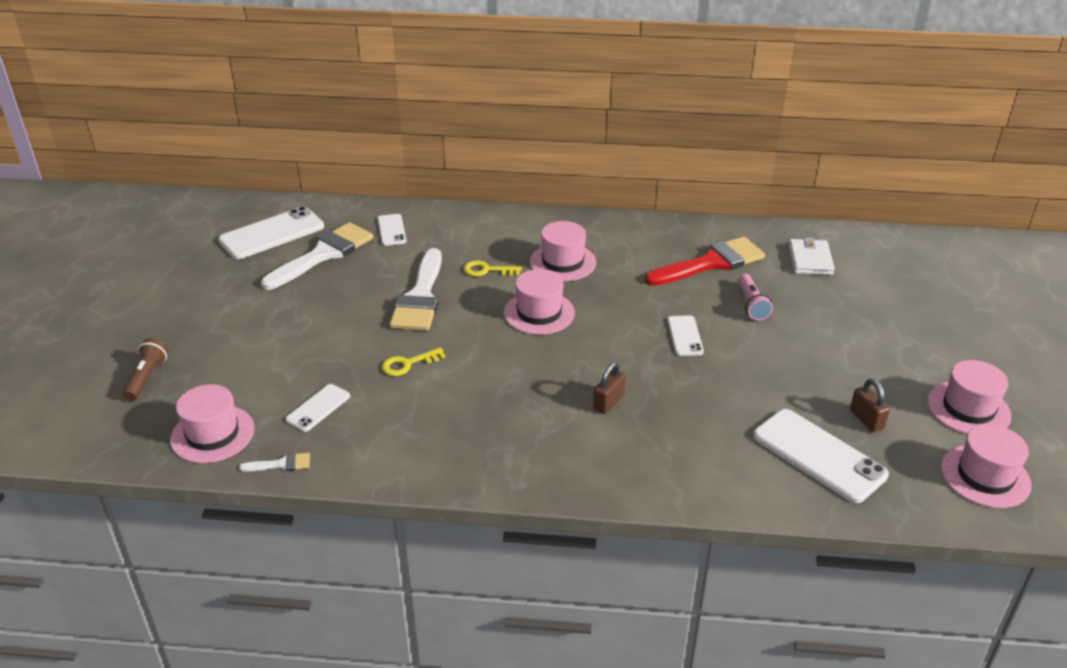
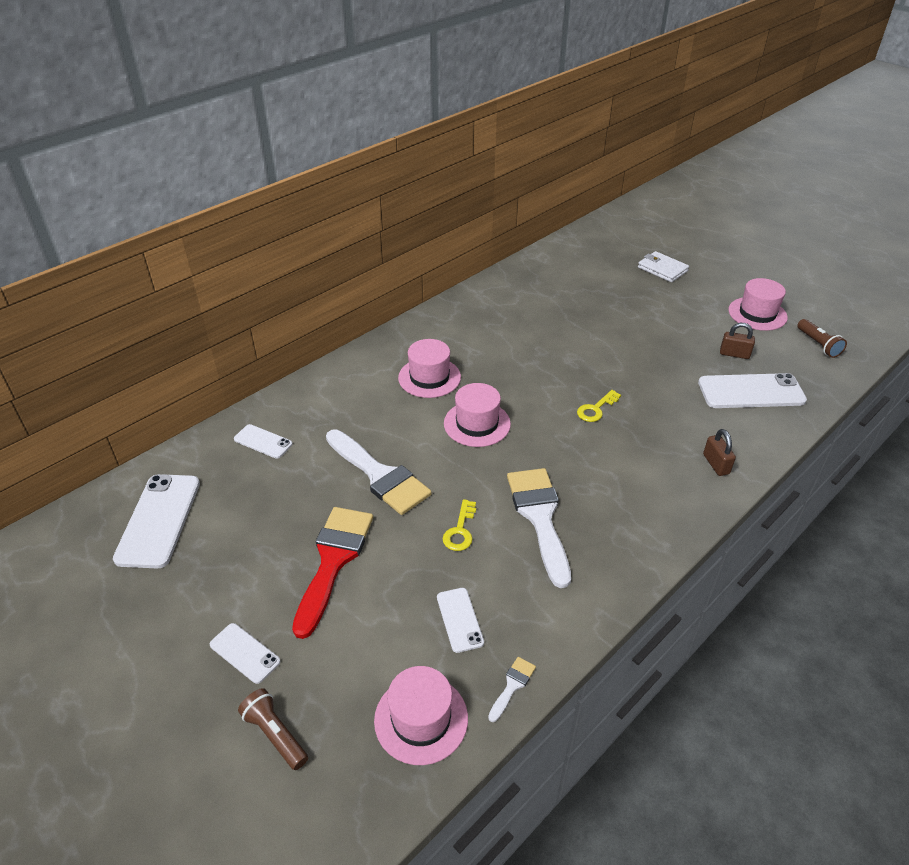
camera: 50 degrees left, 5 degrees up
(323, 254) = (240, 502): white brush -> white brush (539, 517)
(487, 270) = (390, 420): yellow key -> yellow key (596, 409)
(608, 402) = (615, 449): brown padlock -> brown padlock (716, 464)
(685, 336) = (580, 373): white phone -> white phone (245, 653)
(711, 263) = (514, 316): red brush -> red brush (333, 560)
(751, 305) = (578, 327): pink flashlight -> none
(810, 260) = (559, 278): white wallet -> white wallet (662, 269)
(985, 476) = (818, 344): pink hat -> brown flashlight

